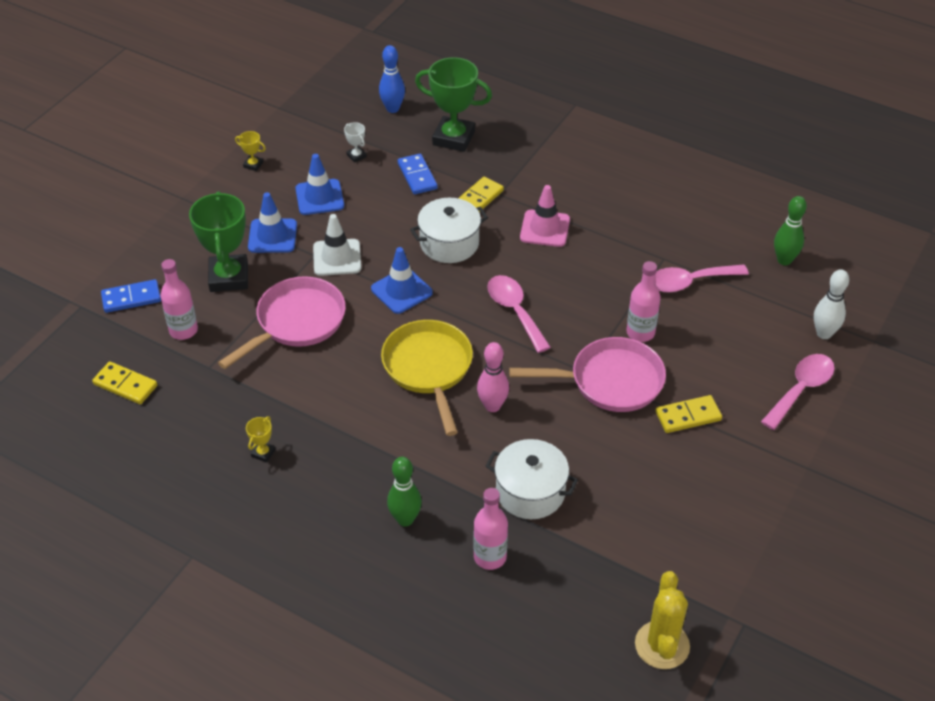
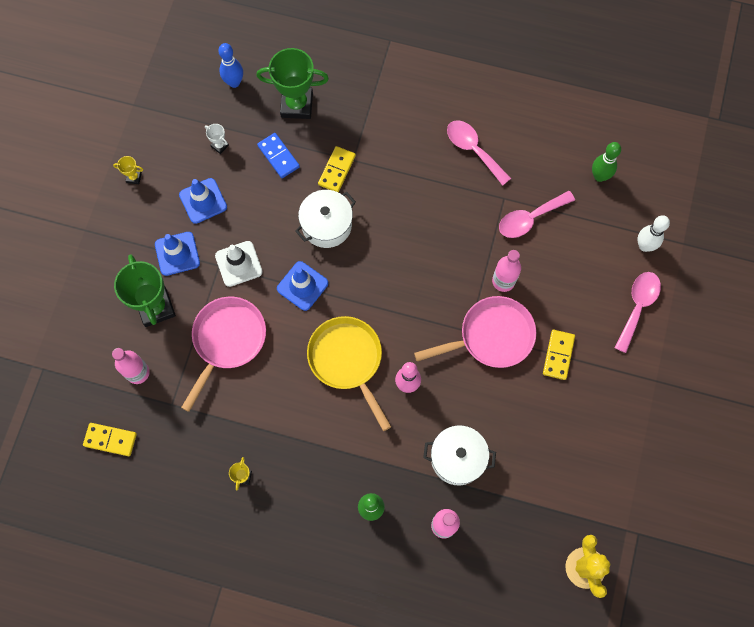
camera: 15 degrees left, 25 degrees up
(131, 298) = (82, 350): blue domino -> none
(515, 311) = (399, 284): pink spoon -> pink spoon (473, 150)
(545, 229) = (400, 189): pink traffic cone -> none
(688, 416) = (558, 355): yellow domino -> yellow domino turned 45 degrees counterclockwise

